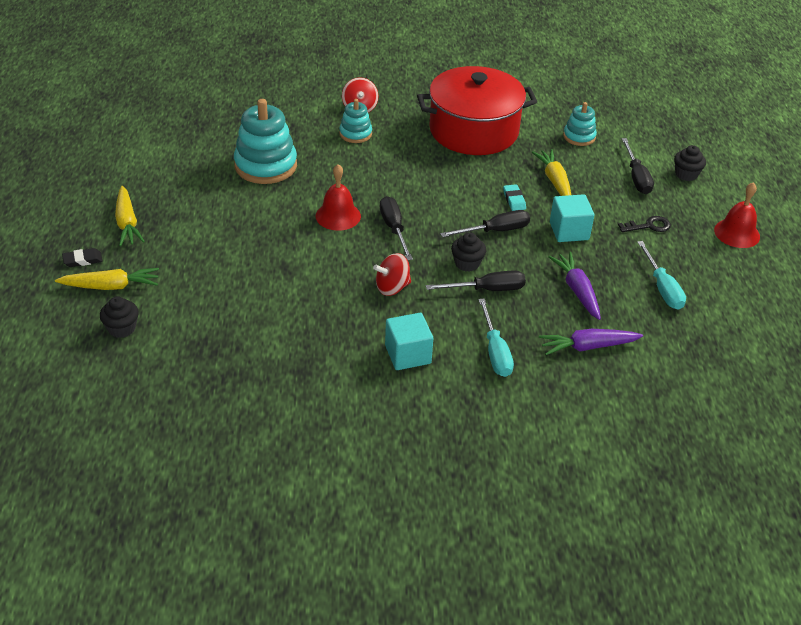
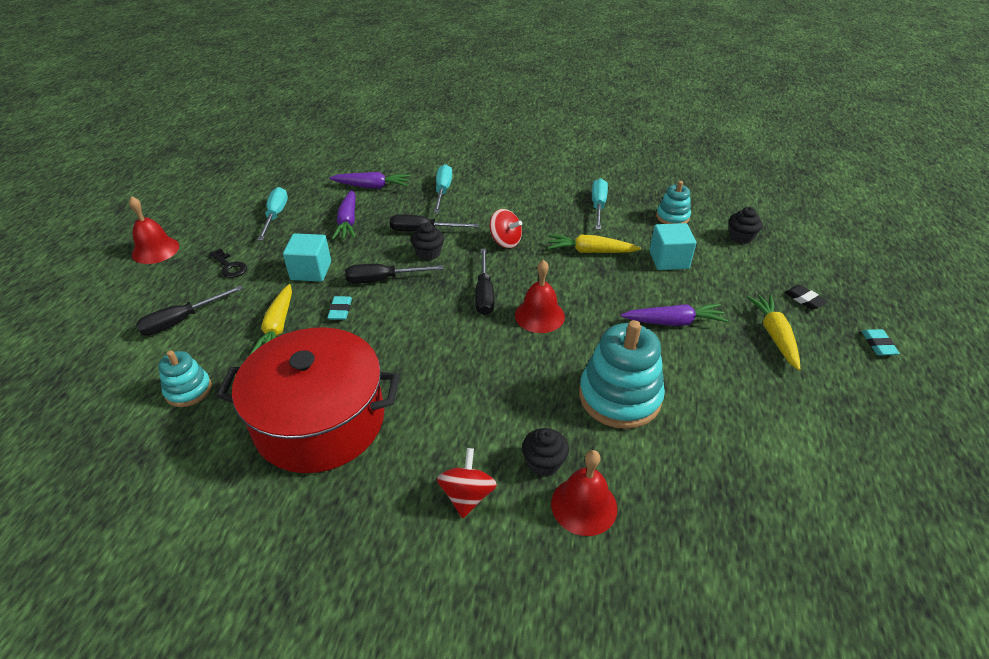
camera: 165 degrees left, 0 degrees up
(36, 226) = (878, 345): none -> turquoise eraser
(83, 260) = (804, 299): black eraser -> black eraser turned 60 degrees clockwise
(111, 286) = (764, 271): yellow carrot -> yellow carrot (590, 251)
(216, 224) = (673, 322): none -> purple carrot
(288, 111) = (584, 505): none -> red bell
(292, 353) = (598, 206): none -> turquoise screwdriver
(355, 134) = (488, 439): turquoise stacking toy -> turquoise stacking toy (672, 217)
(392, 287) = (505, 241): red spinning top -> red spinning top turned 45 degrees clockwise
(408, 354) = (509, 196): turquoise cube -> turquoise cube (669, 260)
(636, 177) = (182, 321): black screwdriver -> black screwdriver turned 135 degrees counterclockwise
(648, 226) = (229, 266): black key -> black key turned 135 degrees counterclockwise
(686, 174) = (123, 317): black cupcake -> black cupcake (544, 463)

